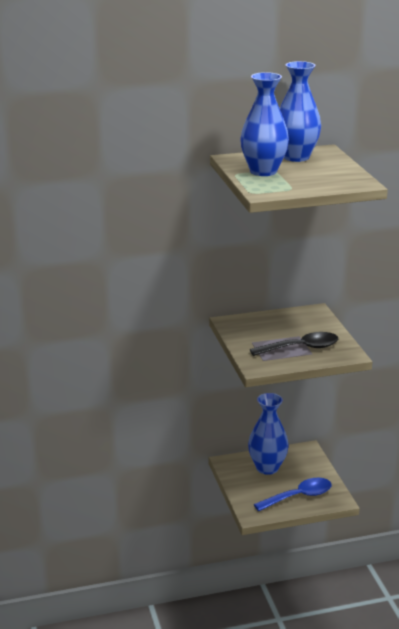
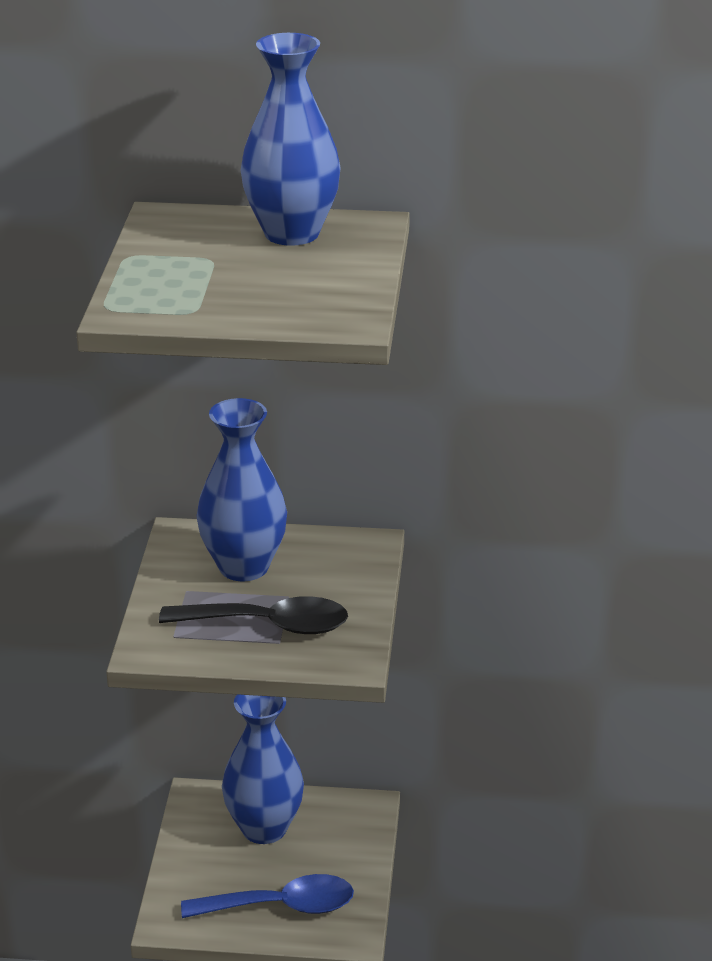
camera: 20 degrees right, 5 degrees up
(263, 171) = (187, 259): blue vase -> blue vase (243, 567)

